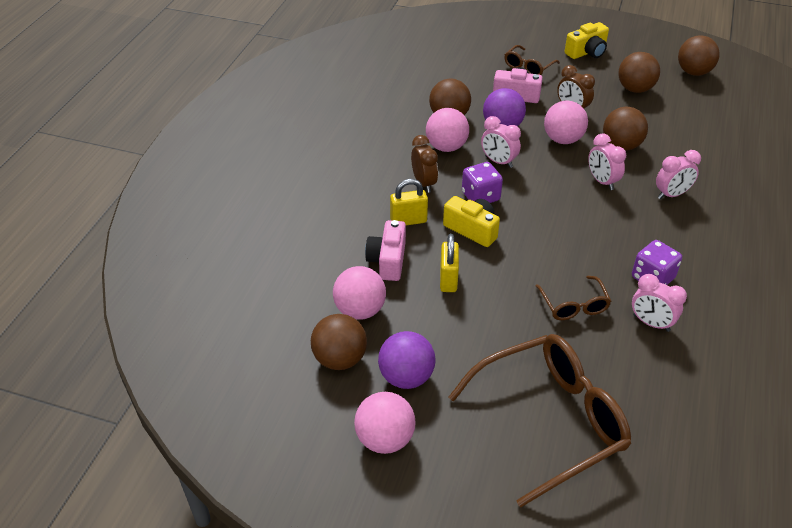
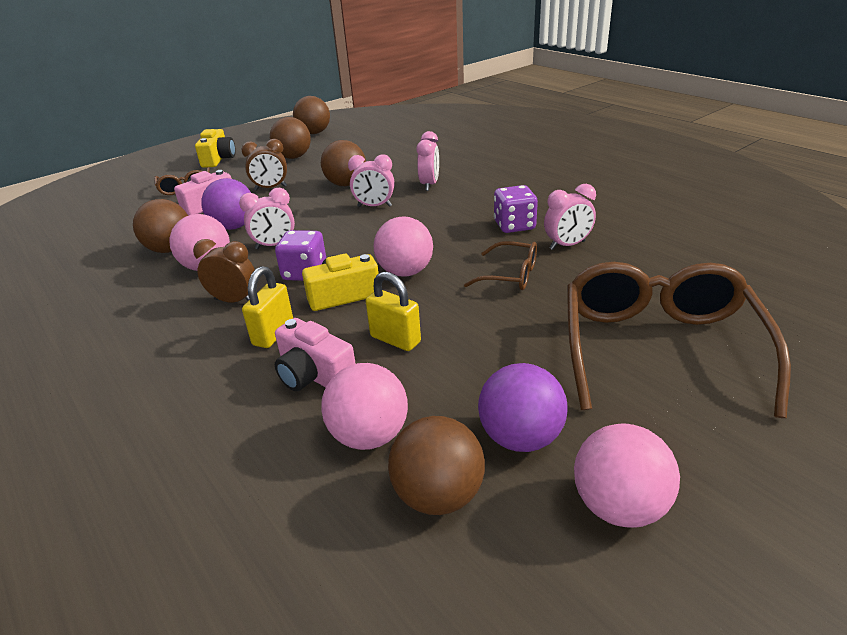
camera: 55 degrees left, 10 degrees down
(563, 139) = (298, 205): pink ball -> pink ball (405, 272)

